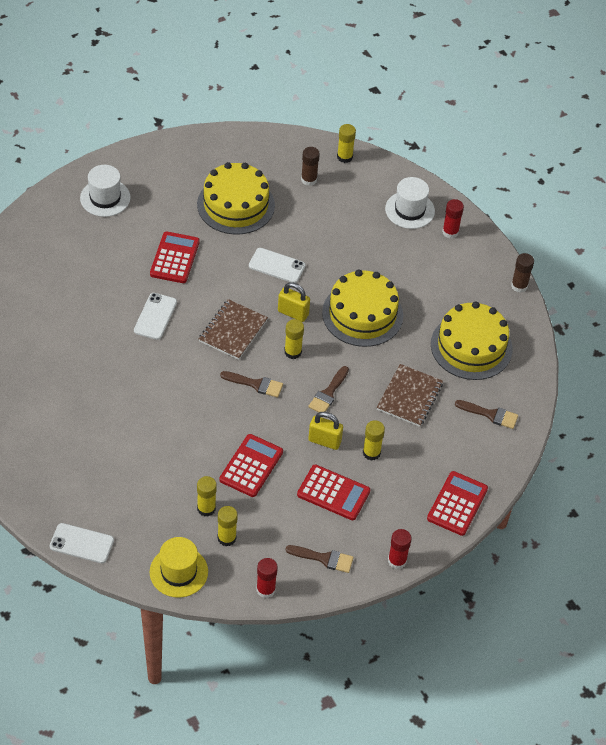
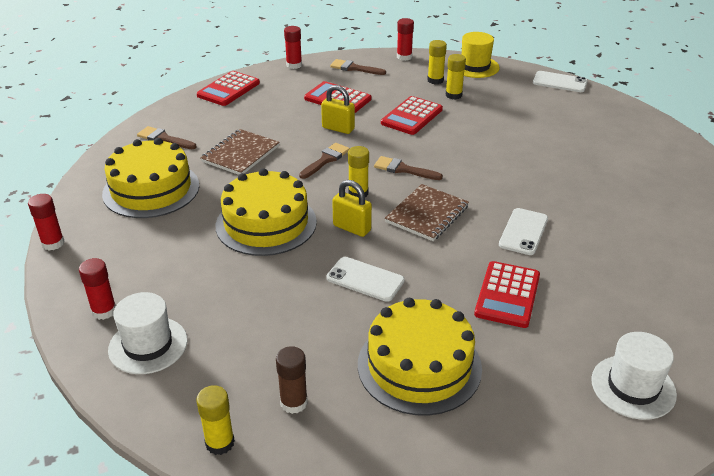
camera: 170 degrees left, 15 degrees down
(371, 453) = (294, 120): yellow glue stick -> none
(519, 286) = (53, 243): brown glue stick -> red glue stick

